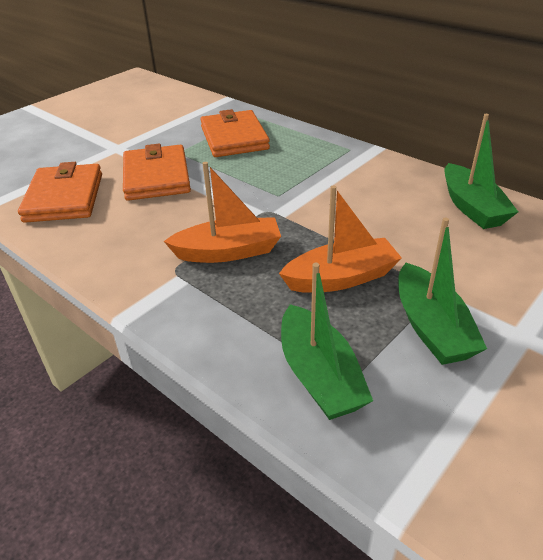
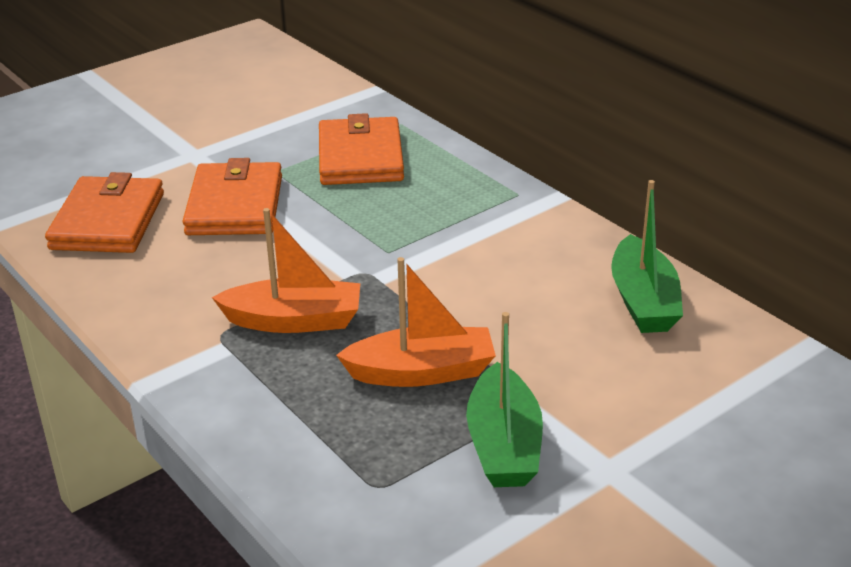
camera: 10 degrees right, 5 degrees down
(319, 375) = (346, 478): green boat -> none

